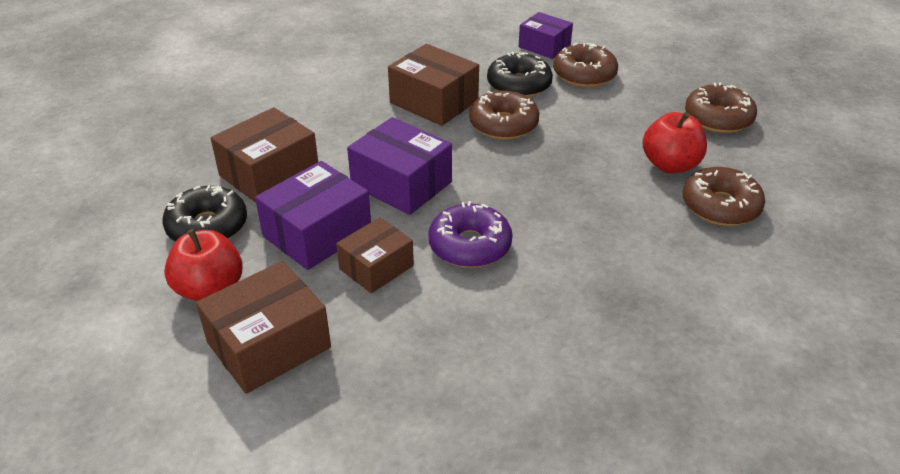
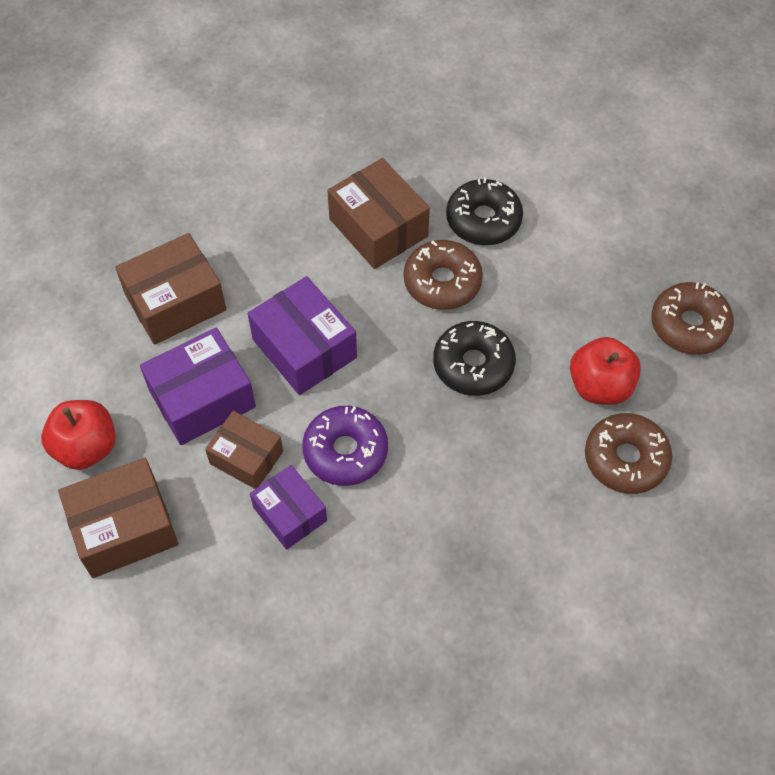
camera: 15 degrees right, 20 degrees up
(207, 227) = (100, 364): black donut -> black donut (473, 365)
(376, 267) = (246, 457): brown box -> brown box turned 60 degrees clockwise
(544, 46) = (539, 157): purple box -> purple box (290, 514)
(584, 75) = (566, 218): brown donut -> none

